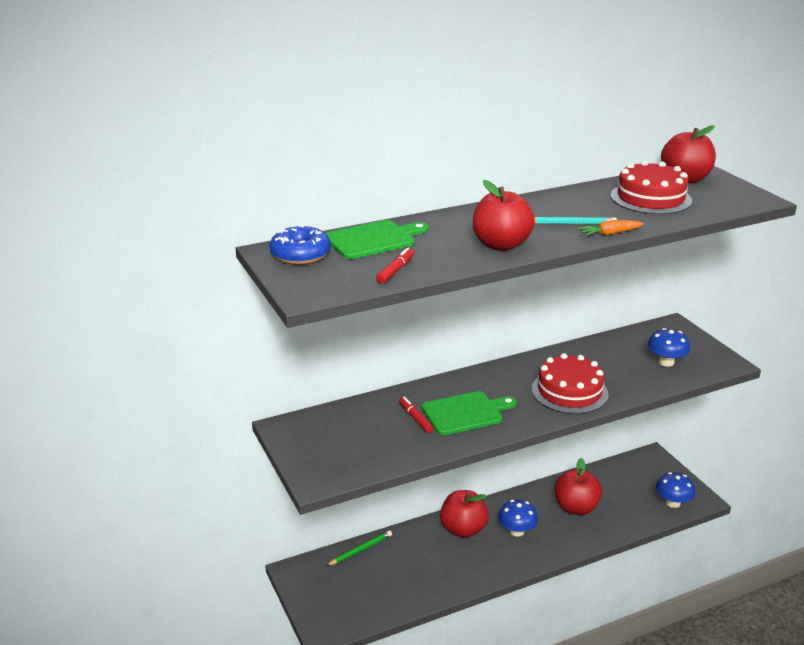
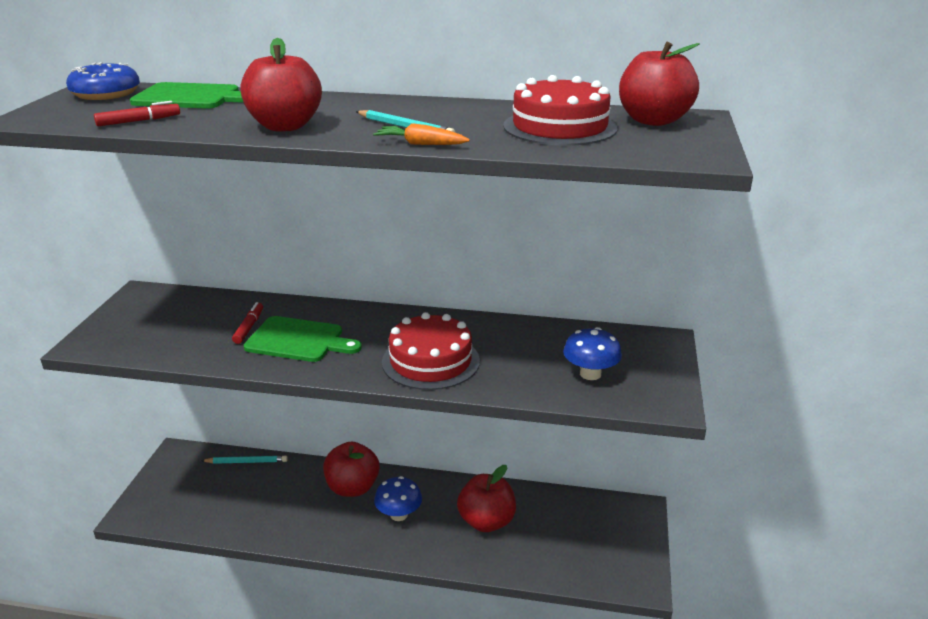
camera: 35 degrees right, 0 degrees up
(360, 550) = (246, 462): green pencil -> turquoise pencil
(673, 503) = (602, 570): blue mushroom -> none

